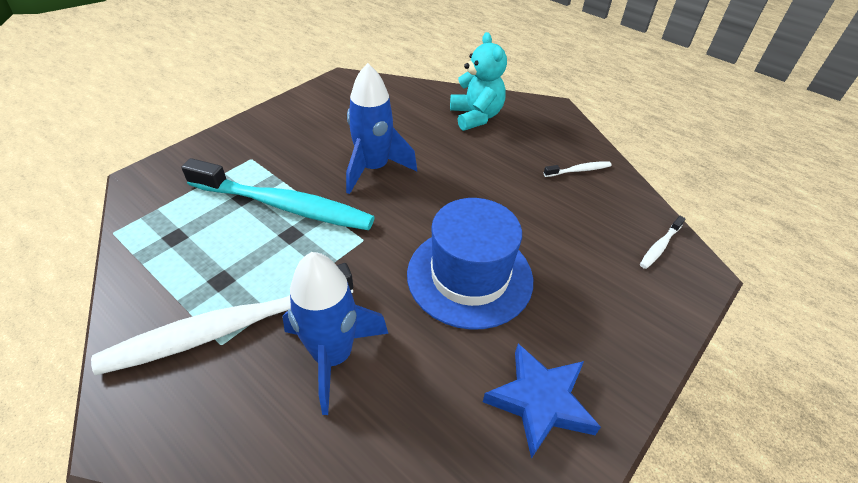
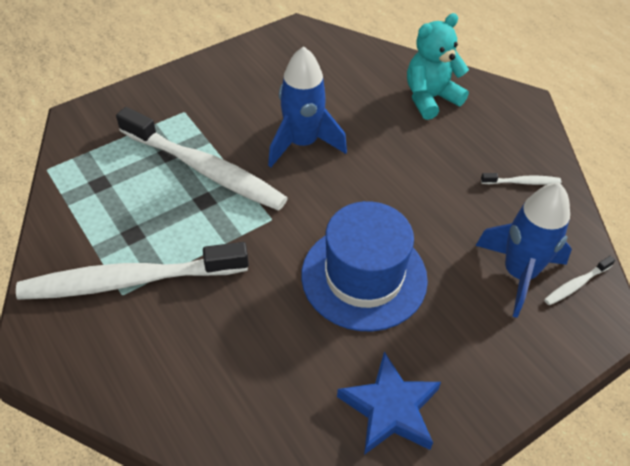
camera: 15 degrees right, 5 degrees up
(284, 206) = (205, 169): turquoise toothbrush -> white toothbrush
(333, 356) = (215, 326): blue rocket -> blue rocket (518, 273)
(476, 116) = (430, 98): turquoise teddy bear -> turquoise teddy bear turned 120 degrees counterclockwise

